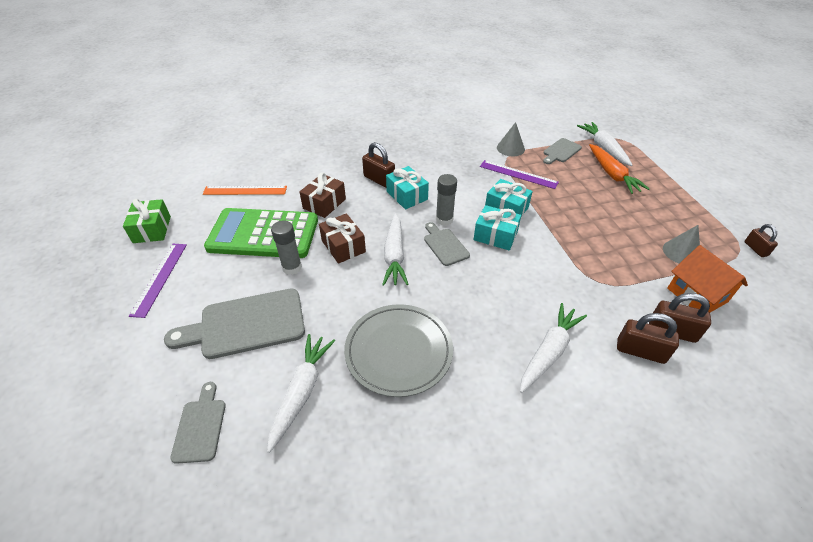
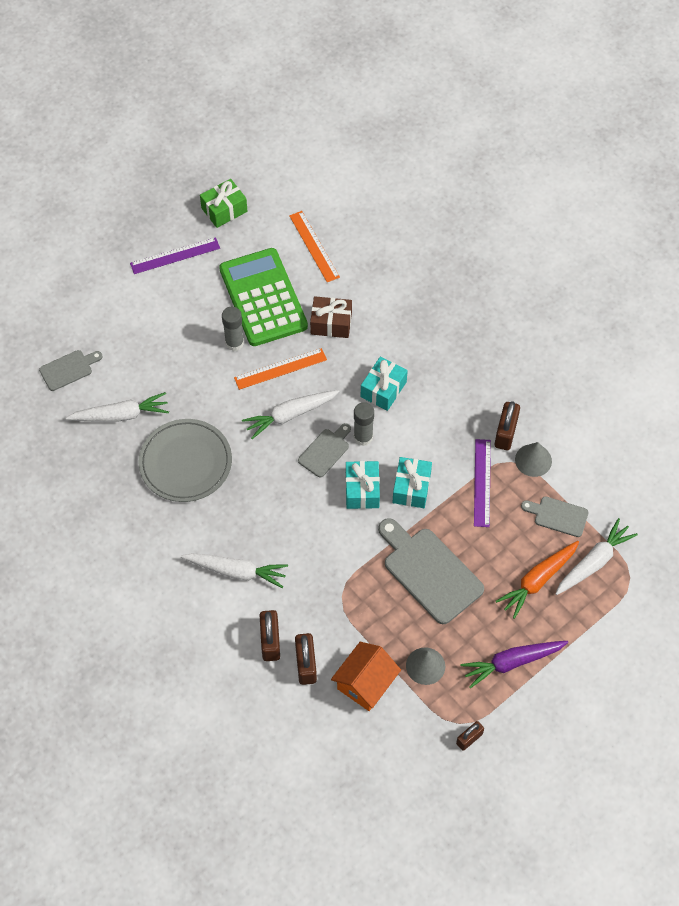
camera: 65 degrees right, 15 degrees up
(246, 324) = (160, 345): grey cutting board -> grey cutting board (429, 571)
(343, 246) = (280, 369): brown gift -> orange ruler
(379, 180) = (396, 353): brown padlock -> brown padlock (505, 433)
(683, 206) = (512, 662): none -> purple carrot

